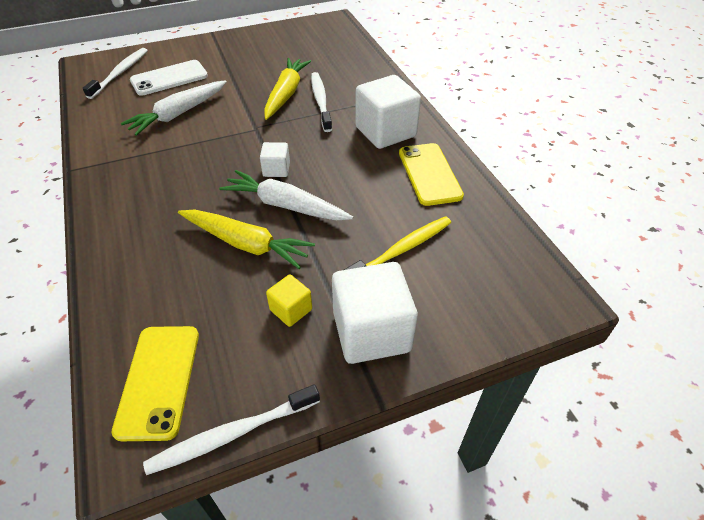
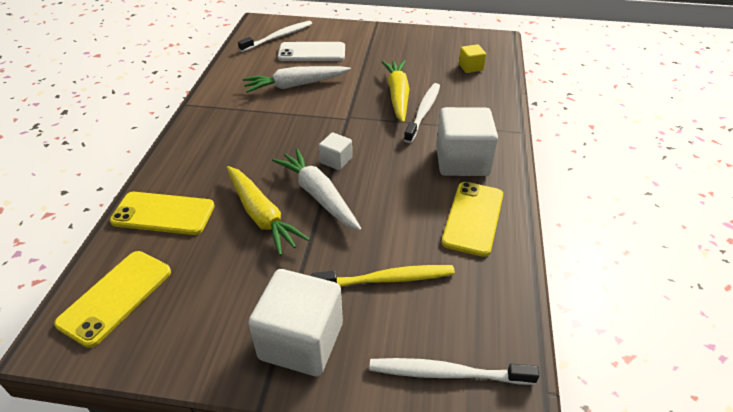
camera: 30 degrees right, 5 degrees down
(141, 283) = (163, 214): none -> yellow phone
(231, 434) = (129, 368): white toothbrush -> white toothbrush (447, 373)
(286, 94) = (397, 95): yellow carrot -> yellow carrot turned 45 degrees counterclockwise
(291, 310) = (252, 288): yellow cube -> yellow cube (470, 67)

